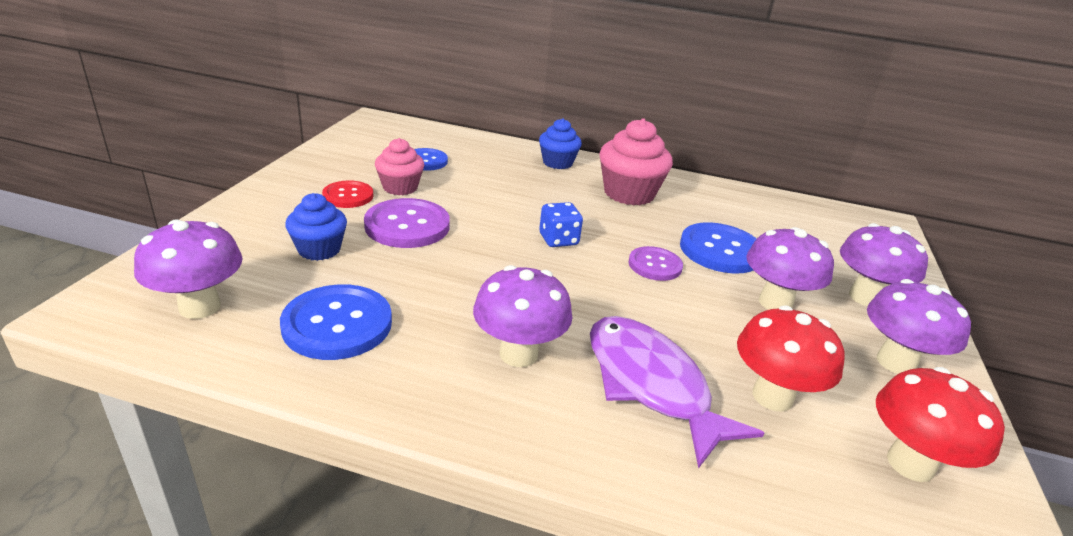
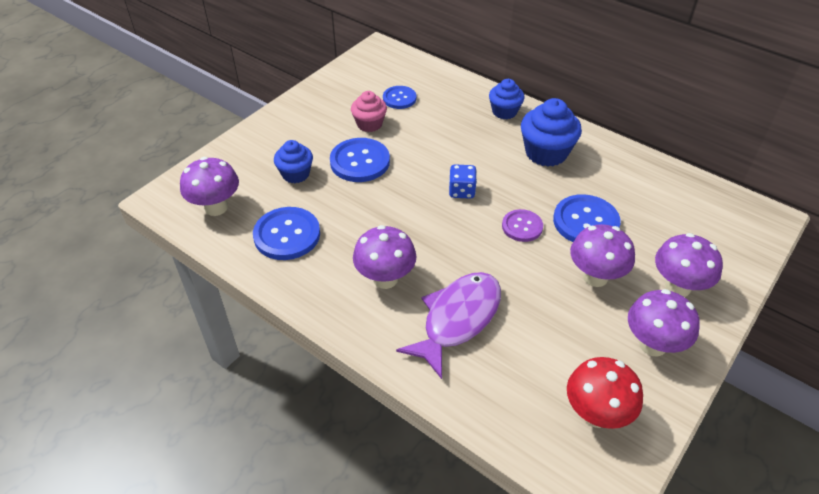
camera: 25 degrees right, 15 degrees up
(348, 196) = (330, 128): red button -> none
(407, 226) = (360, 162): purple button -> blue button
(629, 193) = (546, 153): pink cupcake -> blue cupcake
(650, 385) = (457, 319): purple fish -> purple fish turned 45 degrees clockwise
(772, 396) = (535, 347): red mushroom -> none

